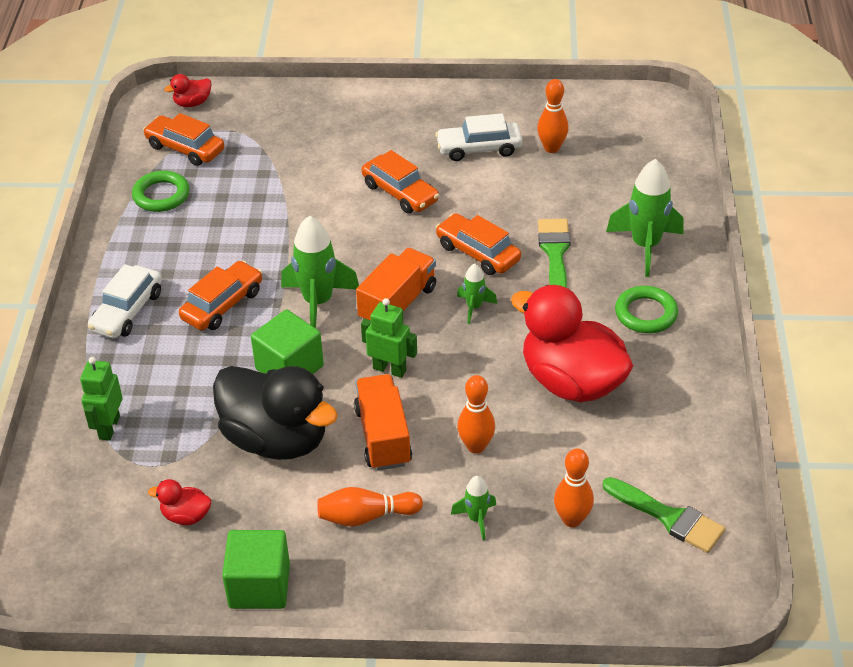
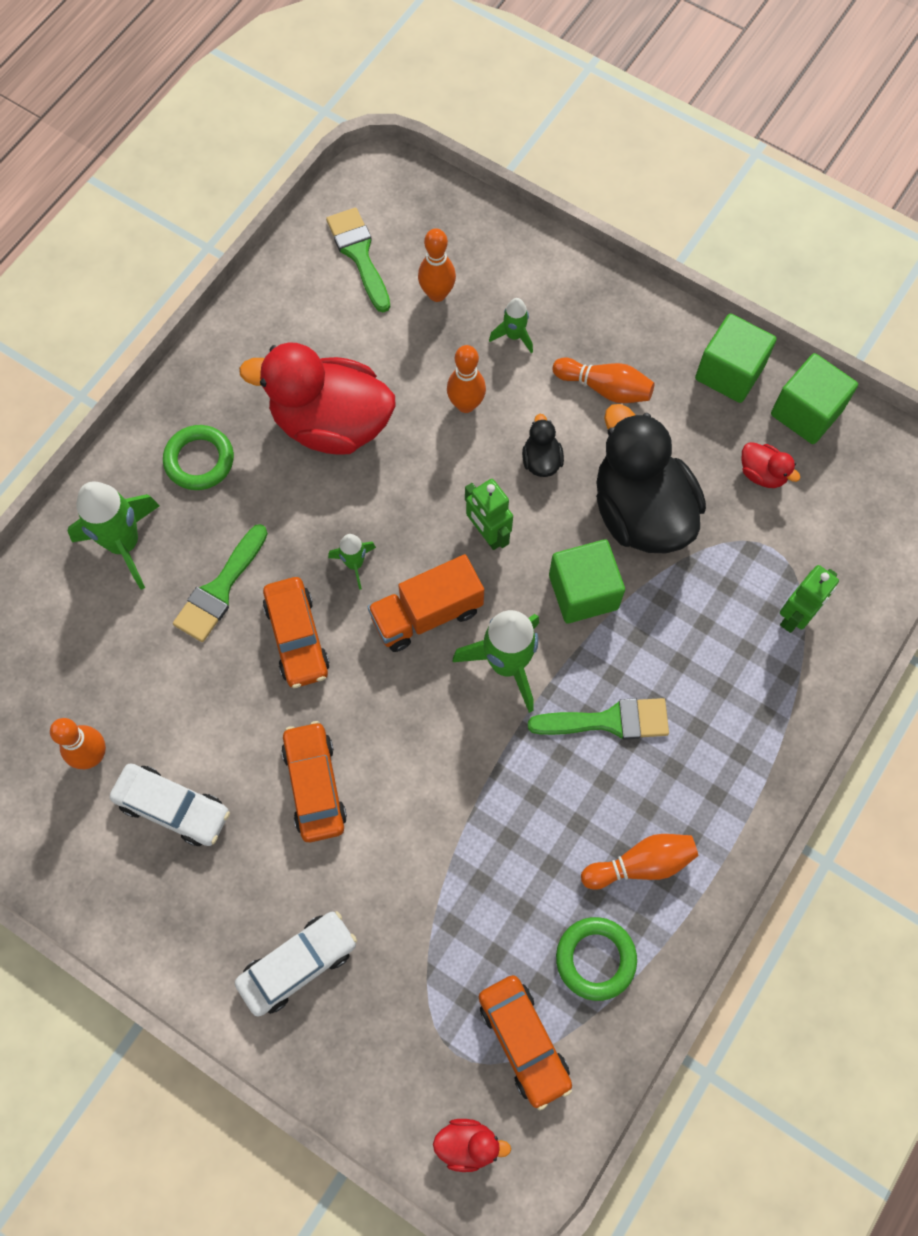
camera: 150 degrees left, 25 degrees up
(127, 311) = (716, 772): white car -> white car (298, 964)
(156, 246) = (641, 864): none -> orange bowling pin
(168, 586) = (806, 412): none -> green cube
(222, 305) = (608, 721): orange car -> green brush
(383, 436) = (541, 460): orange truck -> black duck
(571, 382) = (331, 424): red duck -> red duck turned 120 degrees clockwise

